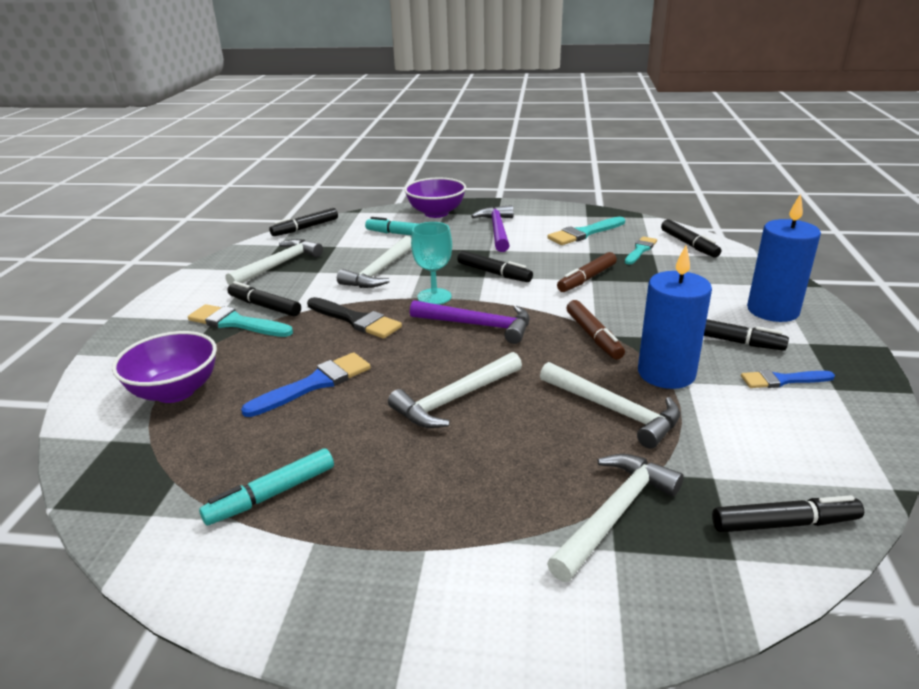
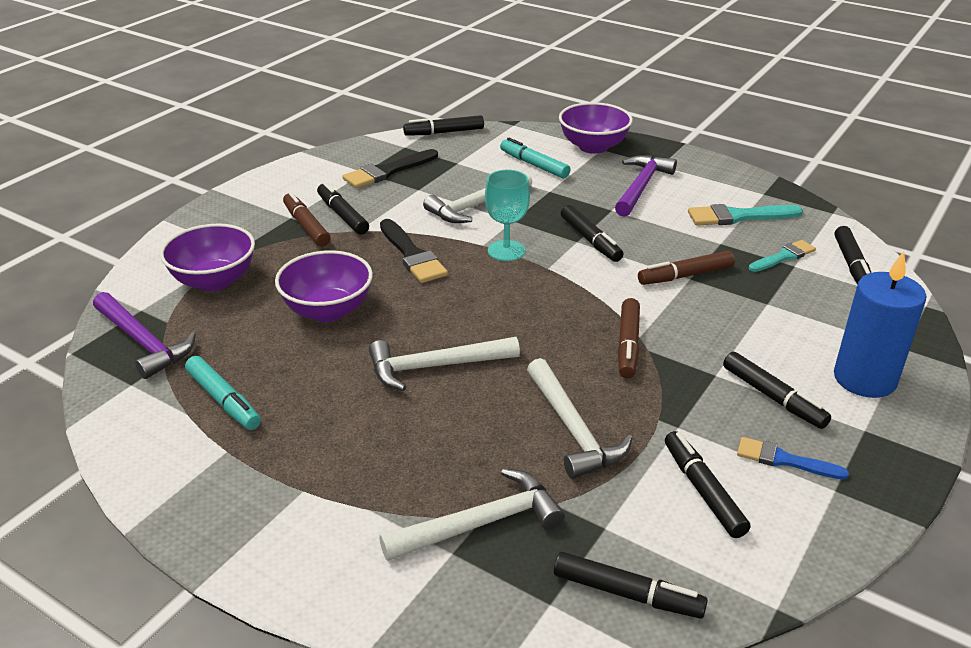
camera: 25 degrees right, 5 degrees up
(236, 323) = (306, 226): turquoise brush -> brown marker
(271, 495) = (224, 400): turquoise marker -> turquoise marker turned 120 degrees counterclockwise
(279, 265) = (387, 171): white hammer -> black brush
(315, 384) = (328, 310): blue brush -> purple bowl
(478, 325) = (521, 296): purple hammer -> purple hammer (143, 342)
(666, 373) = (664, 410): blue candle -> none
(753, 421) = (703, 490): none -> black marker

